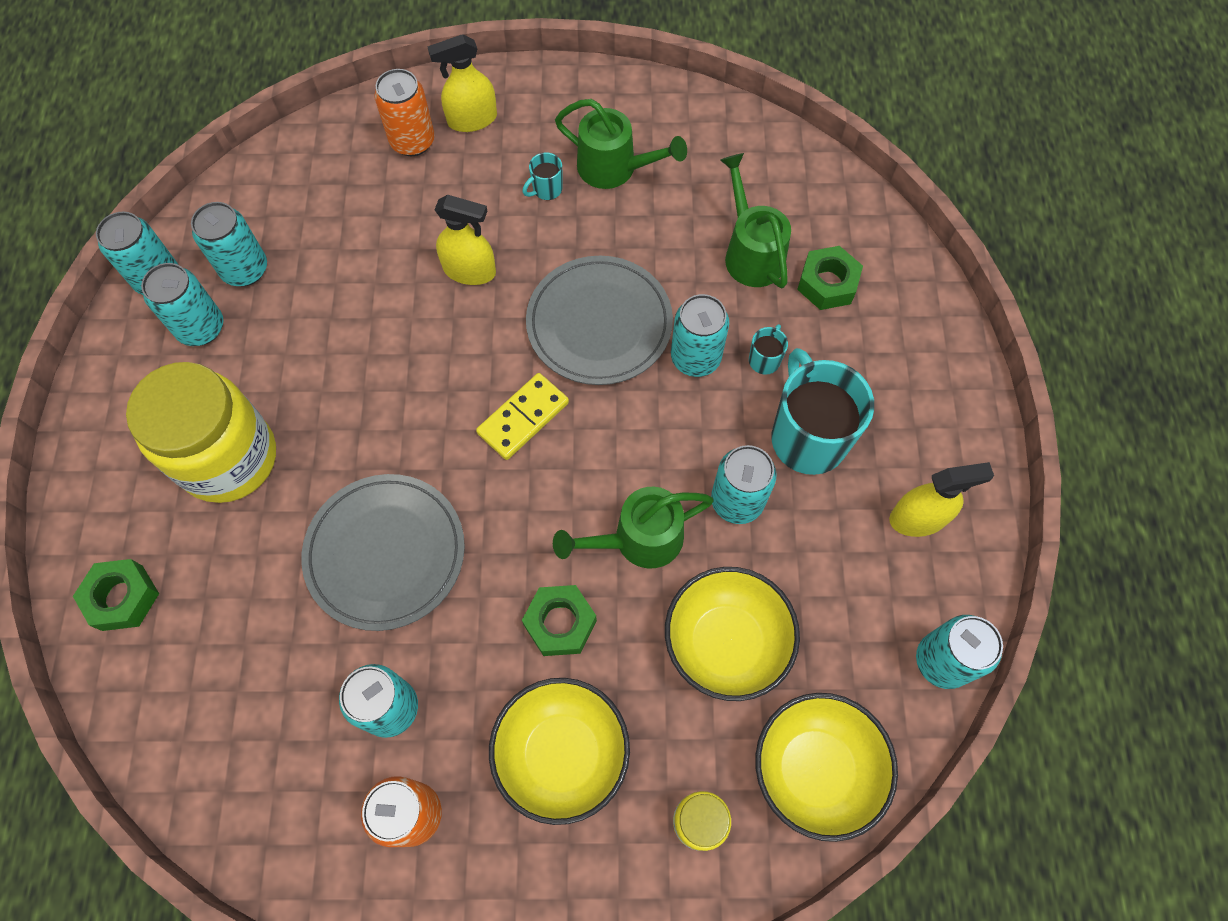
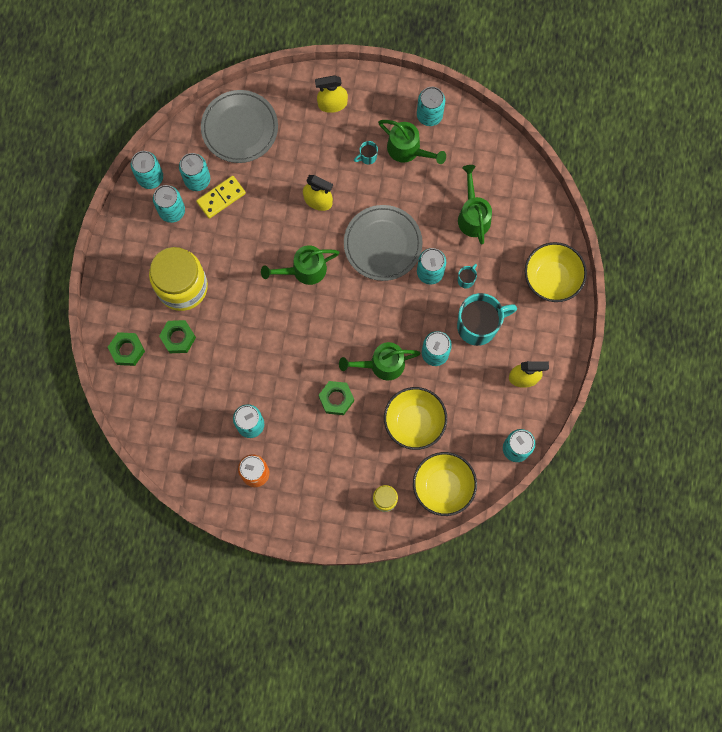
camera: 10 degrees right, 10 degrees up
(385, 553) = (256, 350): grey plate -> grey plate (239, 128)
(412, 141) = (296, 113): orange can -> none
(459, 391) = (303, 270): none -> green watering can
(523, 418) = (334, 291): yellow domino -> yellow domino (221, 198)
(562, 754) = (327, 459): yellow bowl -> yellow bowl (551, 279)
(640, 113) = (429, 115): none -> turquoise can
(807, 437) = (478, 326): turquoise mug -> turquoise mug turned 75 degrees clockwise
(827, 283) = (510, 241): green nut -> green nut (178, 338)

